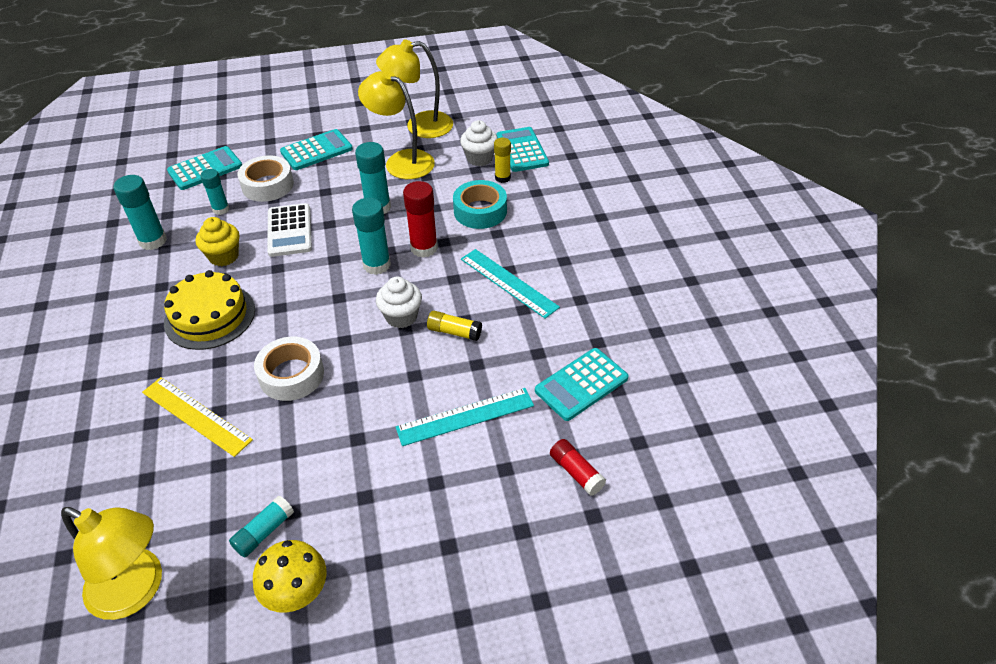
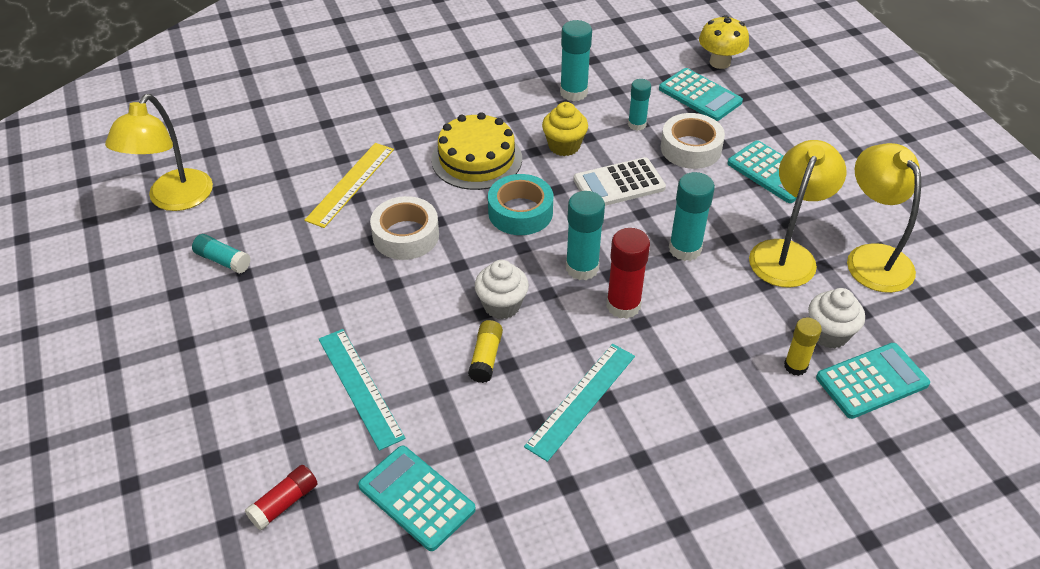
camera: 80 degrees right, 0 degrees up
(297, 593) = (159, 297): yellow mushroom -> yellow mushroom (720, 62)
(480, 211) = (713, 351): turquoise tape -> turquoise tape (520, 212)

